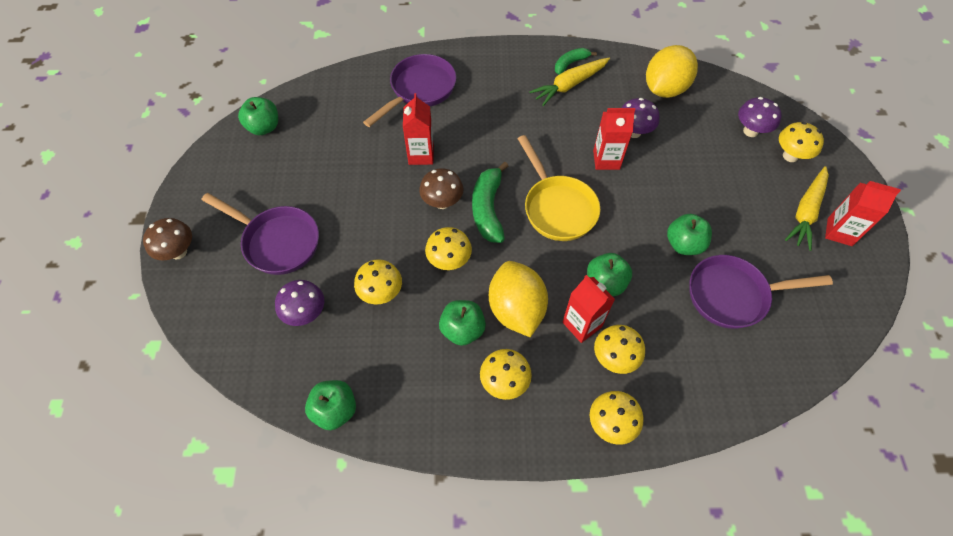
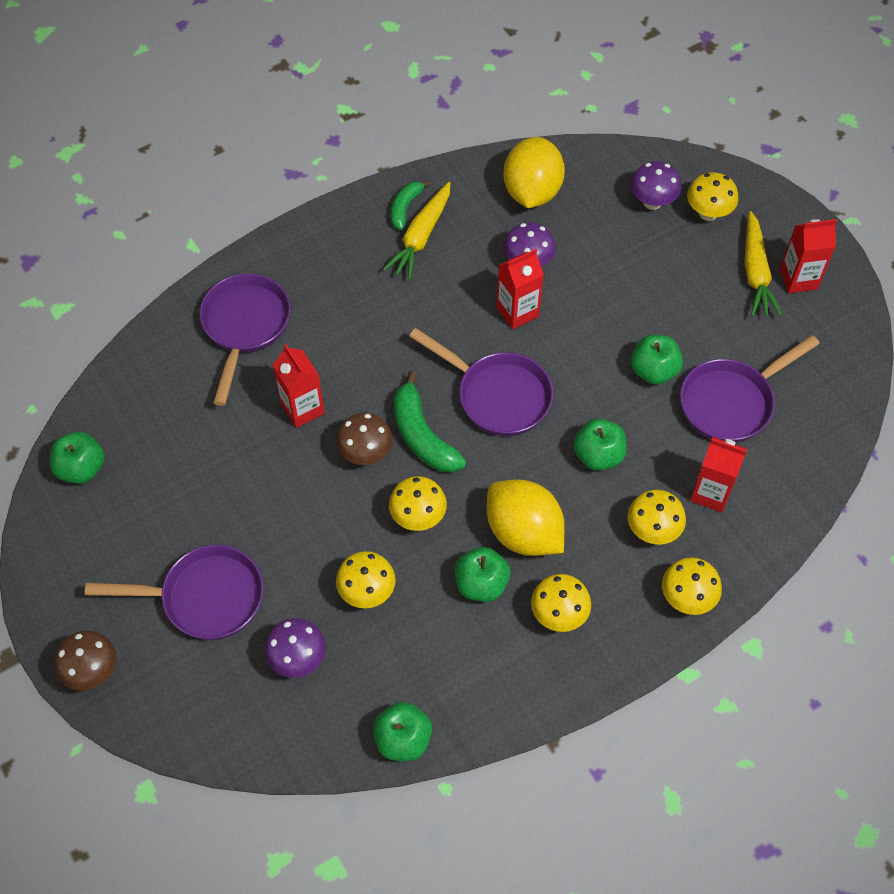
camera: 30 degrees left, 0 degrees up
(557, 207) = (497, 395): yellow pan -> purple pan
(582, 324) = (600, 512): red carton -> red carton (710, 493)

